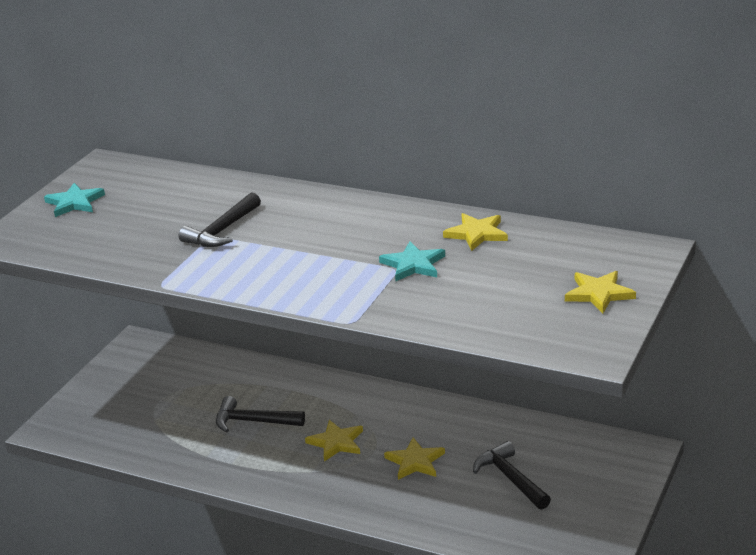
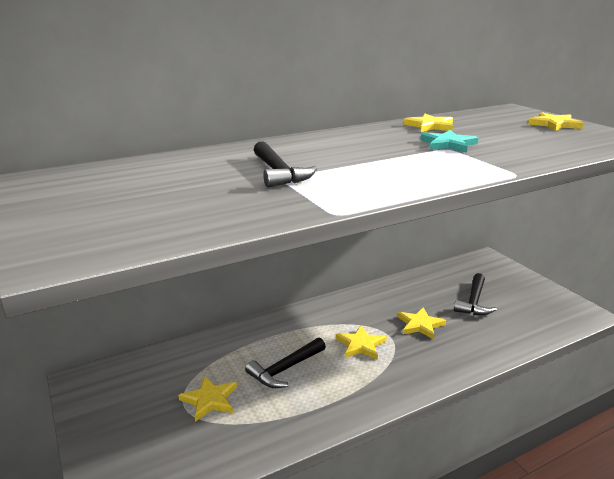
camera: 55 degrees left, 5 degrees down
(74, 203) = (74, 206): turquoise star -> none
(177, 408) = (209, 400): none -> yellow star
(510, 478) = (474, 302): black hammer -> black hammer turned 75 degrees counterclockwise

